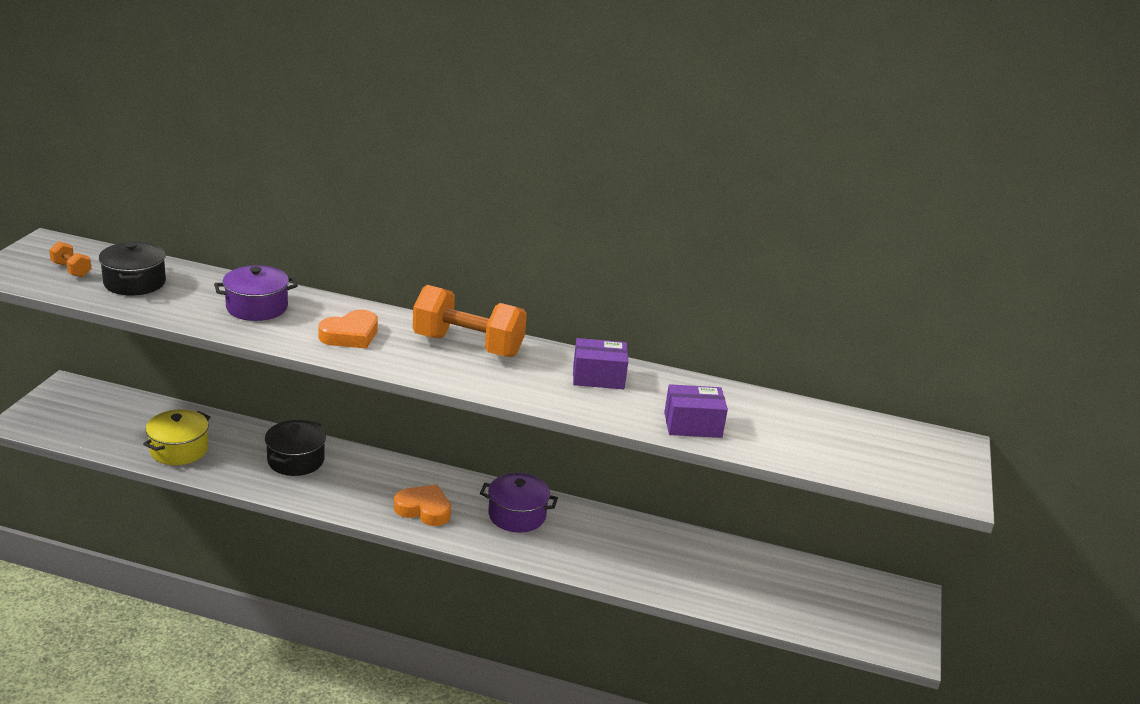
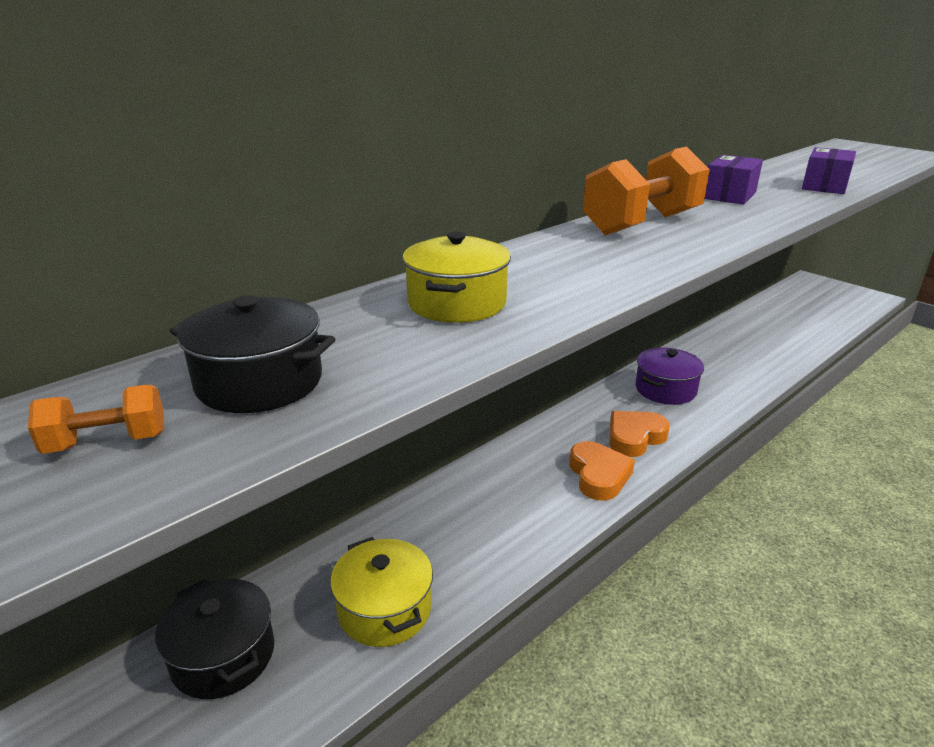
camera: 55 degrees left, 0 degrees up
(257, 307) = (457, 303): purple pot -> yellow pot
(296, 460) = (486, 502): black pot -> black pot (223, 655)
(350, 335) = (584, 266): orange heart -> orange heart (598, 475)

